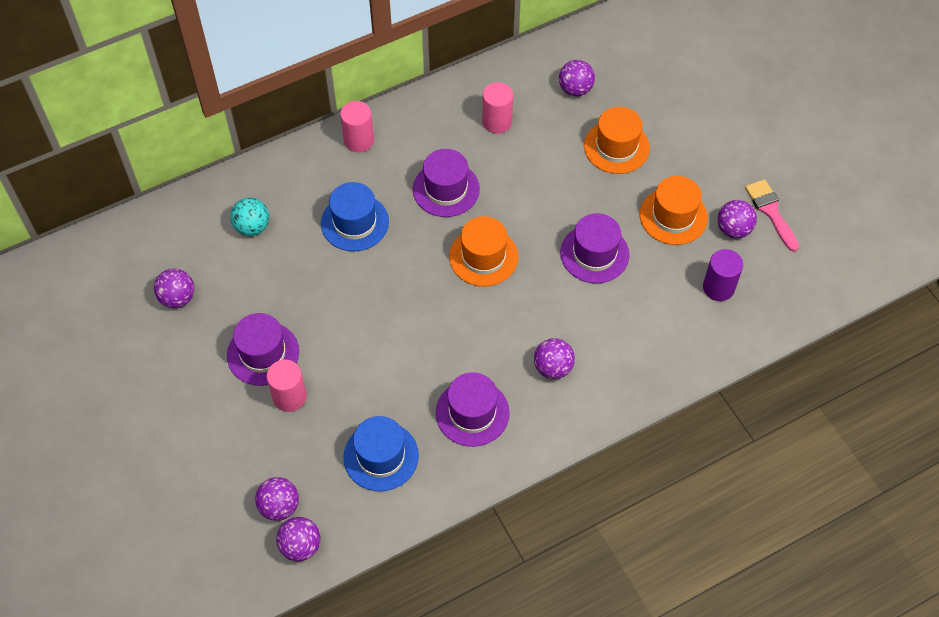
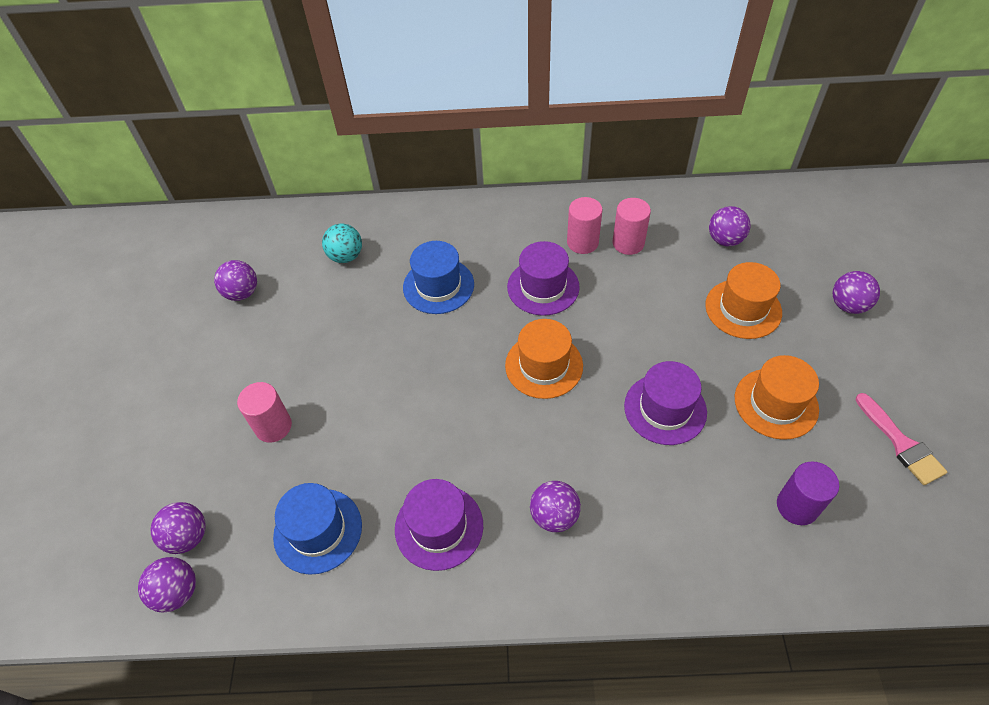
camera: 30 degrees right, 5 degrees down
(263, 353) = (278, 373): purple hat -> none
(359, 140) = (487, 216): pink cylinder -> pink cylinder (582, 242)
(733, 229) = (844, 446): purple ball -> purple ball (848, 305)
(771, 211) = (901, 443): pink brush -> pink brush turned 150 degrees clockwise

